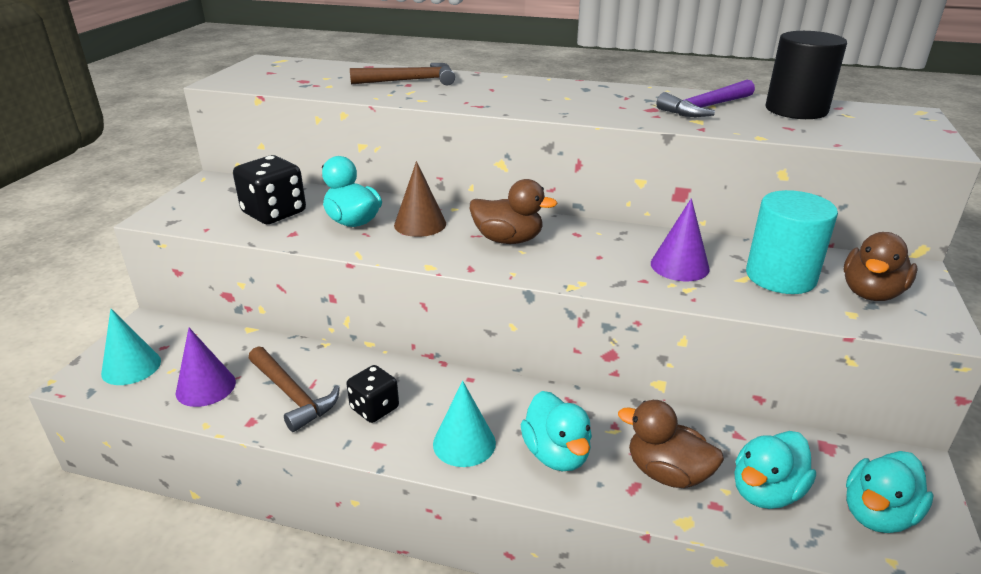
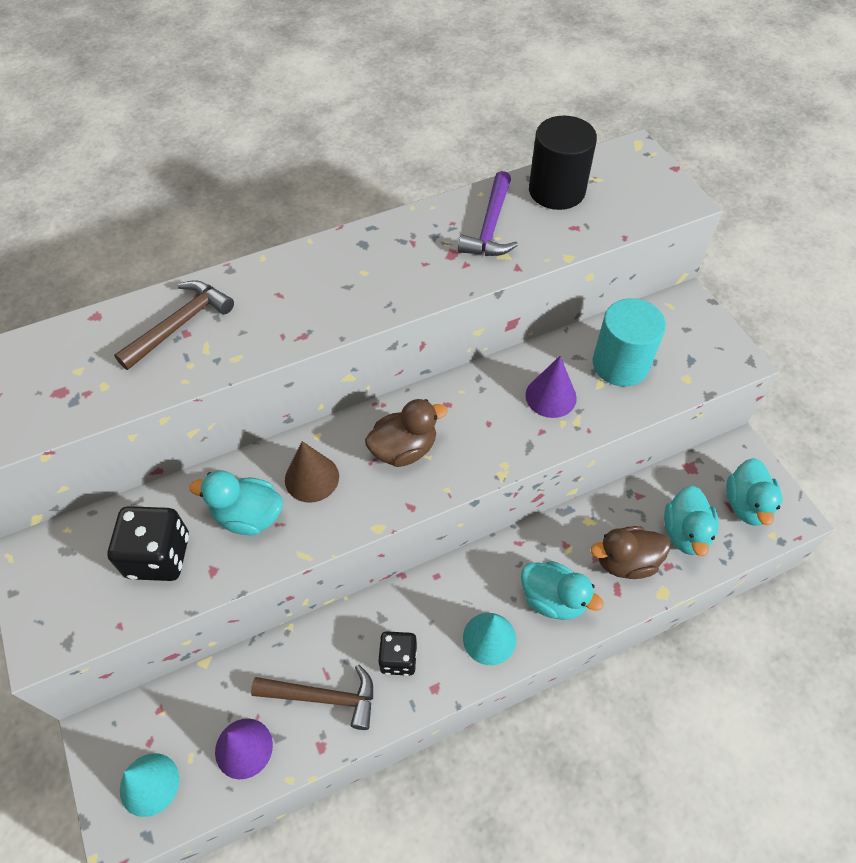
camera: 40 degrees left, 25 degrees up
(871, 293) = (682, 346): brown duck -> none

